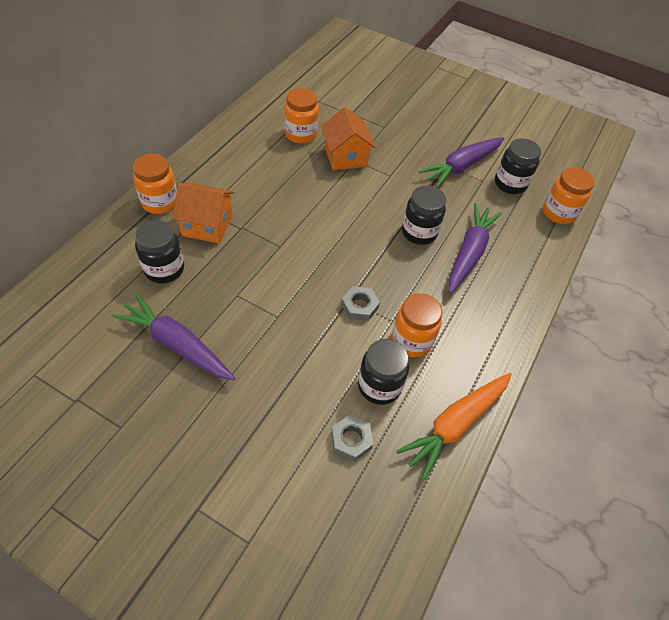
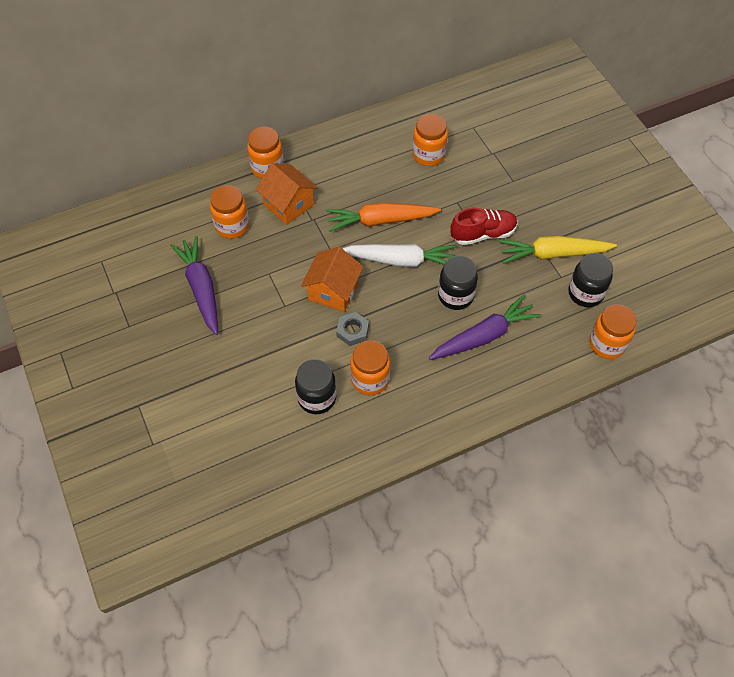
camera: 40 degrees right, 5 degrees up
(164, 269) = (232, 226): black jar -> orange jar
(345, 157) = (451, 195): orange house -> orange house (333, 291)
(349, 226) = (400, 260): none -> white carrot
(351, 440) = (266, 422): grey nut -> none
(397, 175) = (483, 234): none -> red shoe
(455, 425) = (348, 458): orange carrot -> orange carrot (380, 221)
(461, 166) = (553, 254): purple carrot -> yellow carrot

